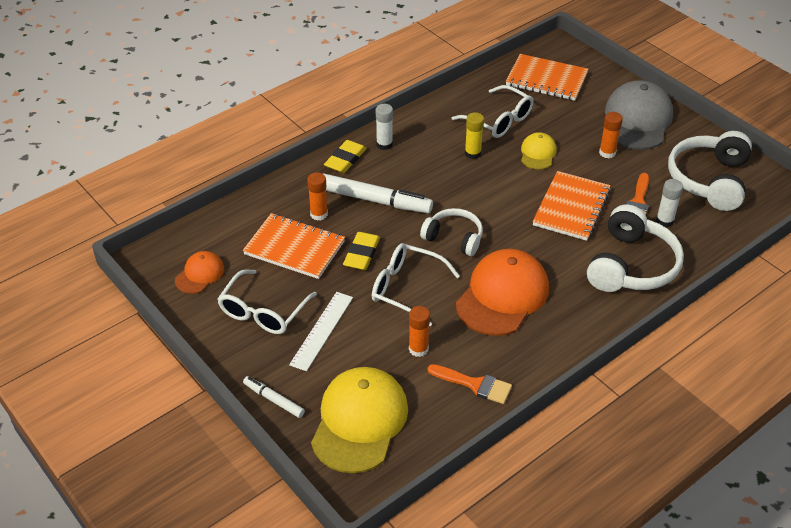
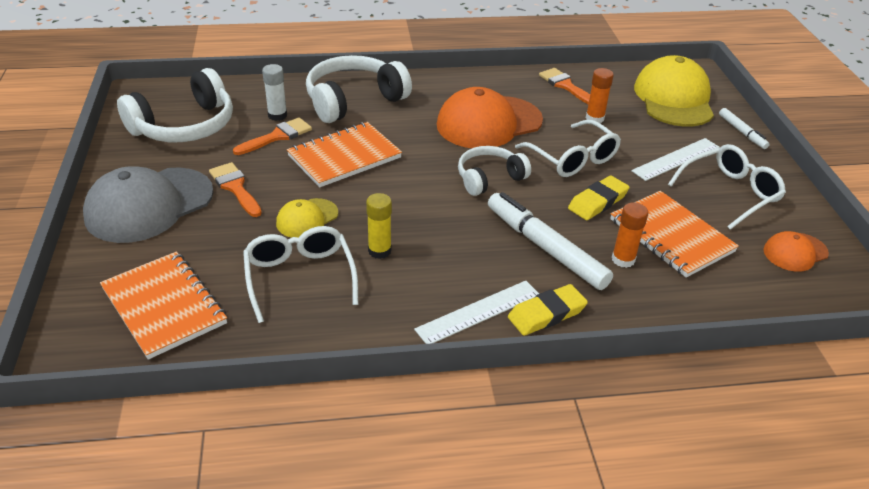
camera: 150 degrees left, 5 degrees down
(359, 421) = (673, 98): yellow cap -> yellow cap turned 135 degrees clockwise
(384, 144) = (478, 312): white glue stick -> white ruler
(454, 238) = (489, 178): white headphones -> white headphones turned 90 degrees clockwise
(607, 153) = (235, 187): orange glue stick -> orange brush

